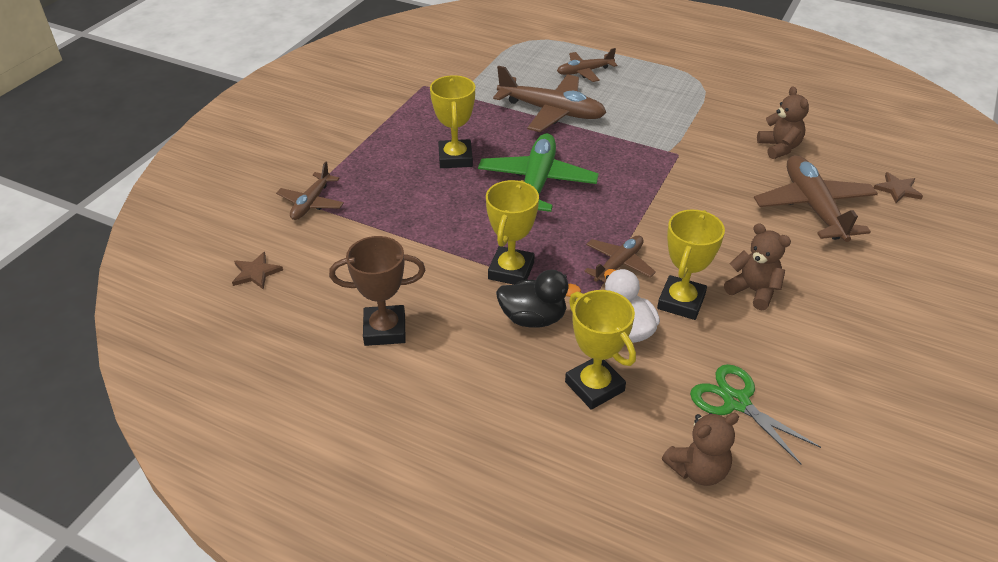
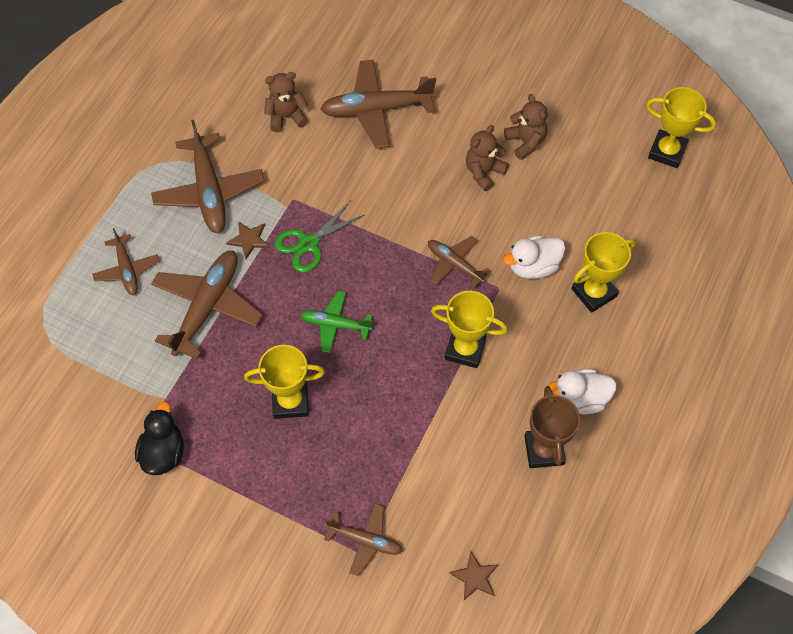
camera: 90 degrees left, 20 degrees up
(446, 364) = (579, 399): none -> white duck
(533, 318) = (523, 333): black duck -> black duck (163, 452)
(537, 182) = (335, 324): green plane -> green plane, size x0.58
(675, 107) = (209, 191): none -> brown plane
(681, 302) = (498, 224): yellow trophy -> yellow trophy (667, 152)
(698, 470) = (662, 235): brown teddy bear -> brown teddy bear (525, 142)
(736, 402) = (600, 203): green scissors -> green scissors (308, 243)
(897, 189) = (353, 45): brown star -> brown star (249, 240)

